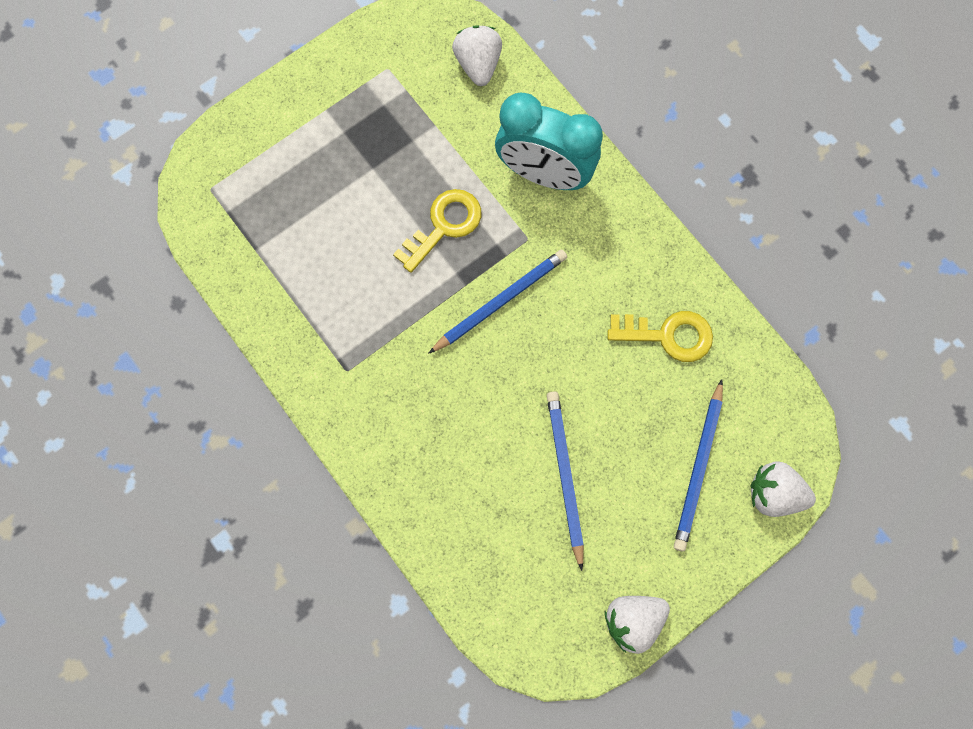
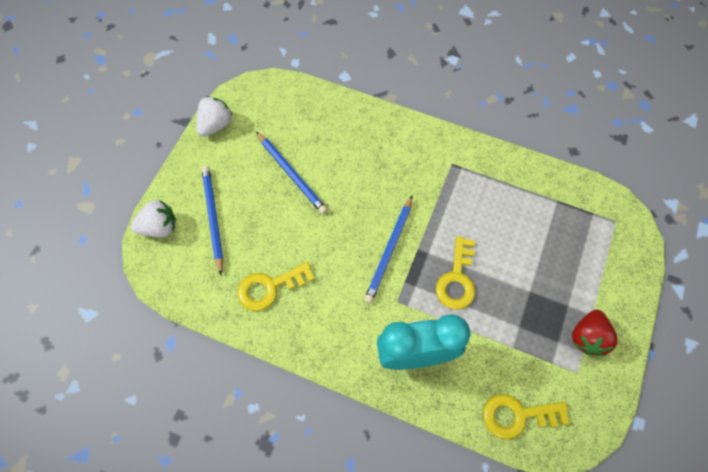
camera: 150 degrees right, 10 degrees down
(349, 93) = (587, 337): none -> red strawberry
(478, 65) = (517, 415): white strawberry -> yellow key

